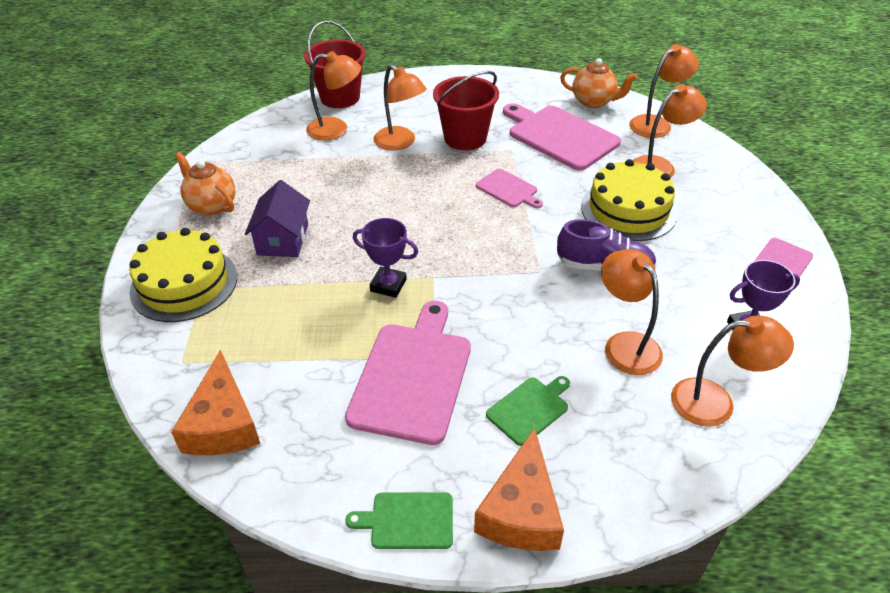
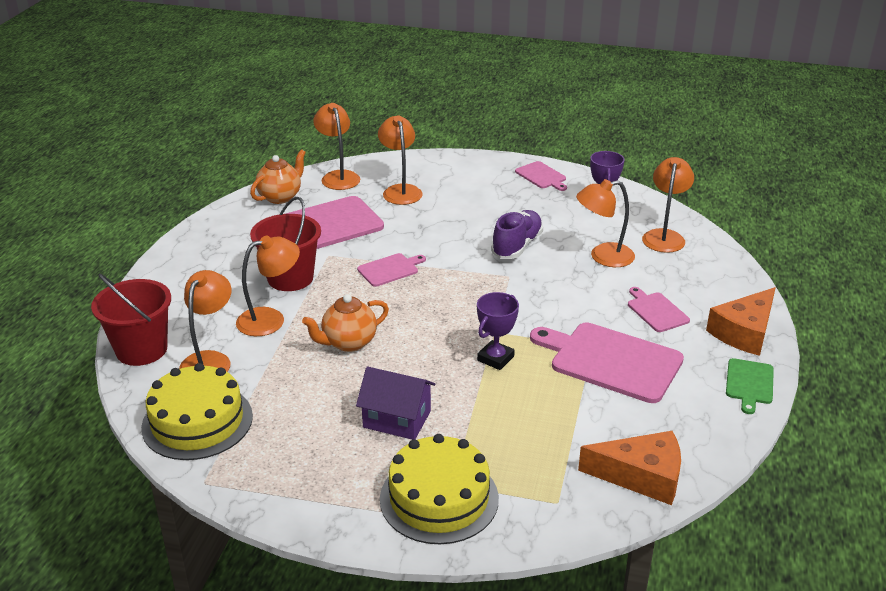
camera: 75 degrees left, 10 degrees down
(212, 206) = (305, 471): orange teapot -> orange teapot (348, 343)
(521, 510) = (744, 332): orange cheese -> orange cheese turned 105 degrees clockwise
(530, 409) = (656, 311): green cutting board -> pink cutting board
(628, 210) = (451, 218): yellow cake -> yellow cake (197, 421)

